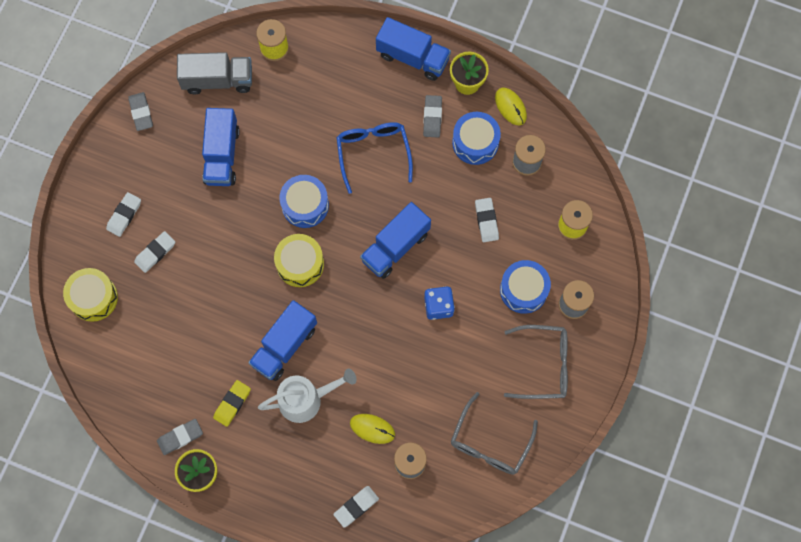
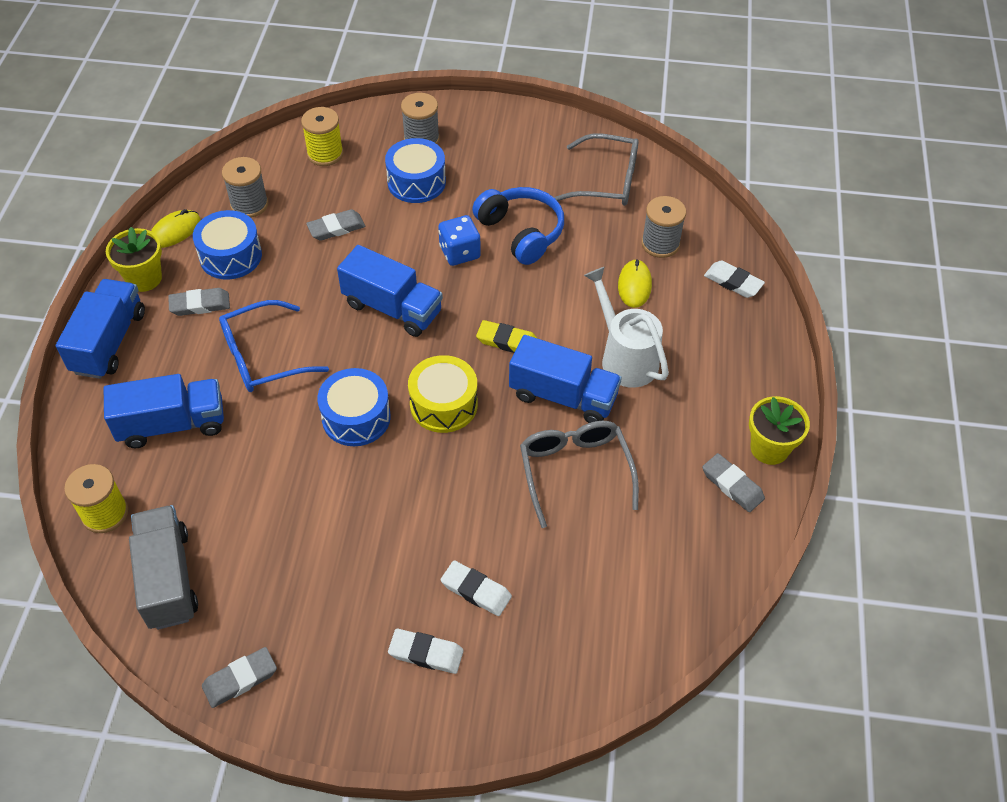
camera: 105 degrees left, 20 degrees down
(93, 298) = (573, 659): yellow drum -> none
(222, 155) = (297, 540): blue truck -> blue truck (172, 424)
(232, 403) = (662, 436): yellow eraser -> yellow eraser (507, 341)
(448, 358) = (521, 232): none -> blue headphones
(486, 221) = (336, 228): white eraser -> grey eraser
(544, 365) = (501, 152): grey glasses -> grey glasses (575, 471)

